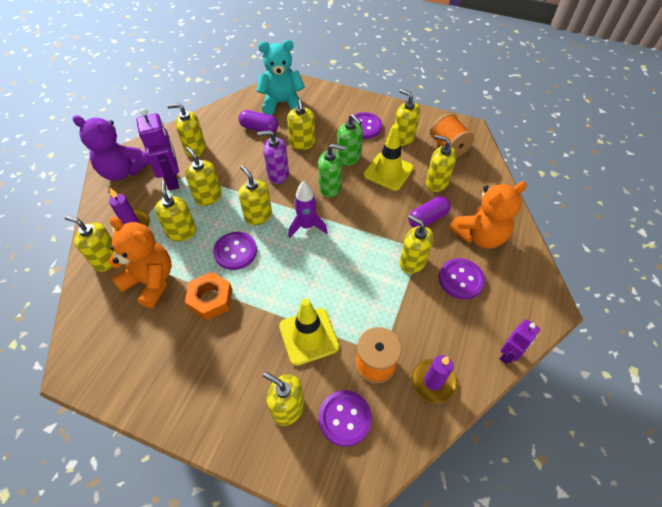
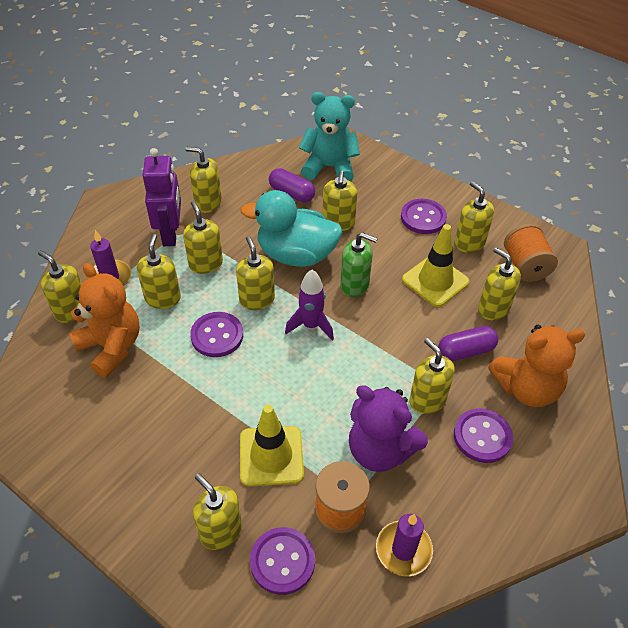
camera: 15 degrees right, 5 degrees down
(123, 171) = (118, 212): purple teddy bear -> purple teddy bear (380, 450)
(210, 299) = (172, 384): orange nut -> none
(278, 174) = (296, 255): purple soap dispenser -> turquoise duck
(349, 158) = (390, 253): green soap dispenser -> none
(508, 354) = (511, 543): purple robot -> none

